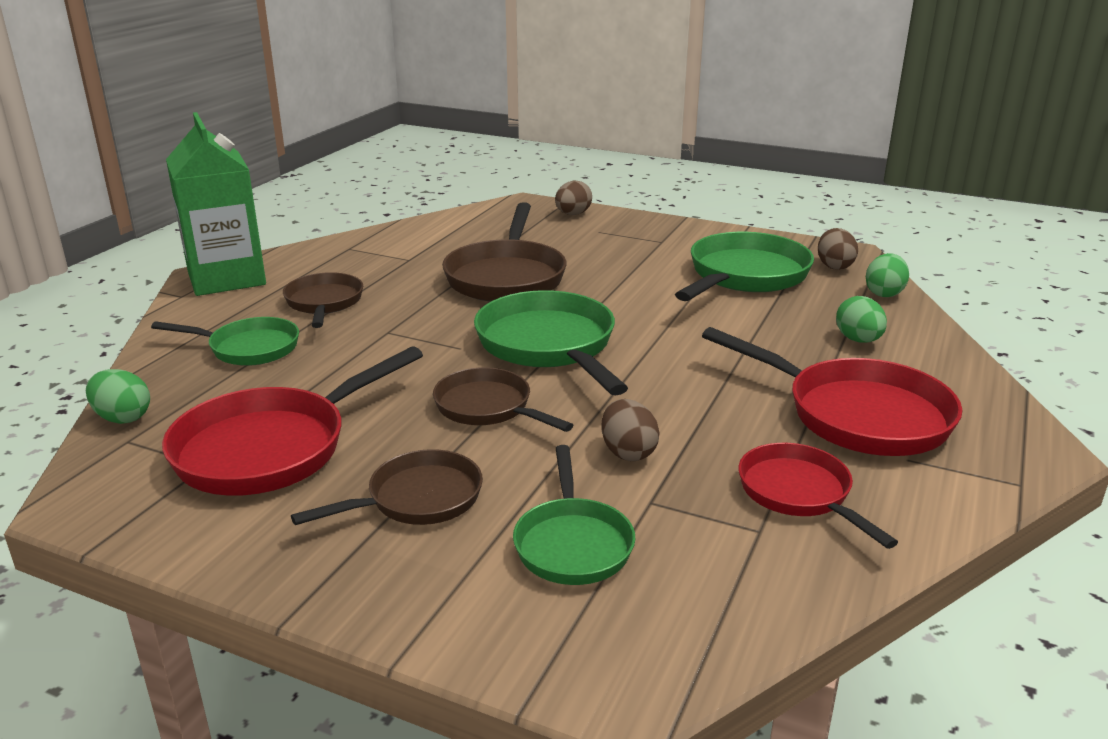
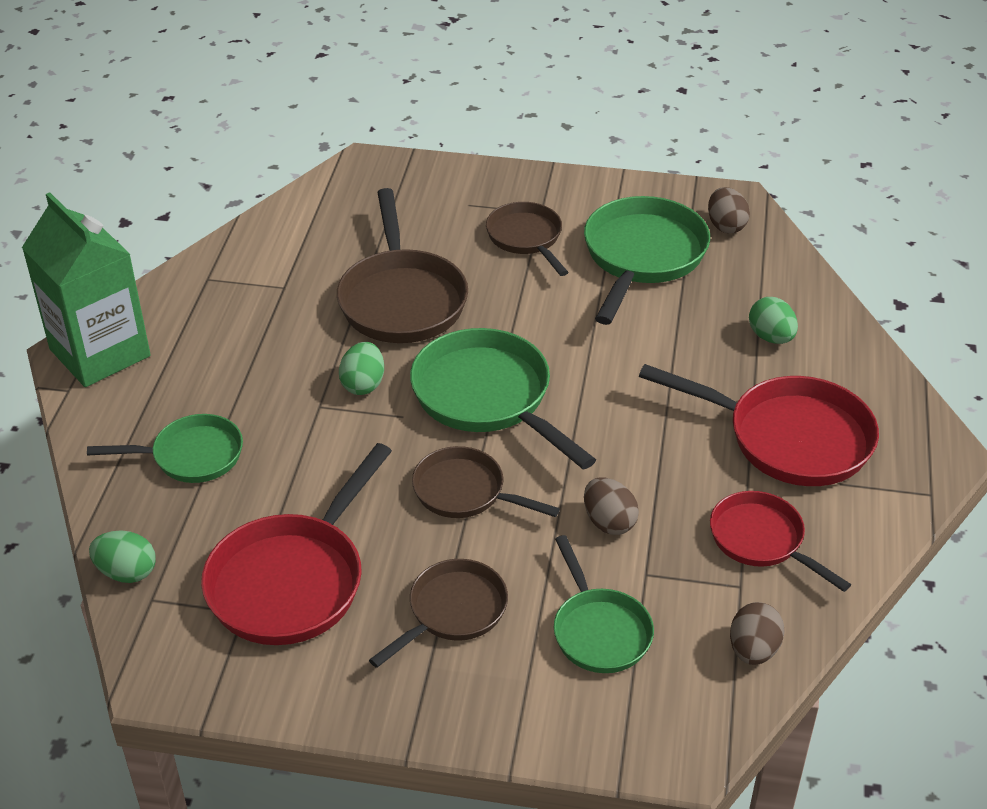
camera: 15 degrees left, 15 degrees up
(324, 303) = (230, 374): brown pan -> brown pan (526, 238)
(573, 214) = (428, 177): brown egg -> brown egg (753, 650)
(884, 293) = (781, 262): green egg -> green egg (363, 384)

